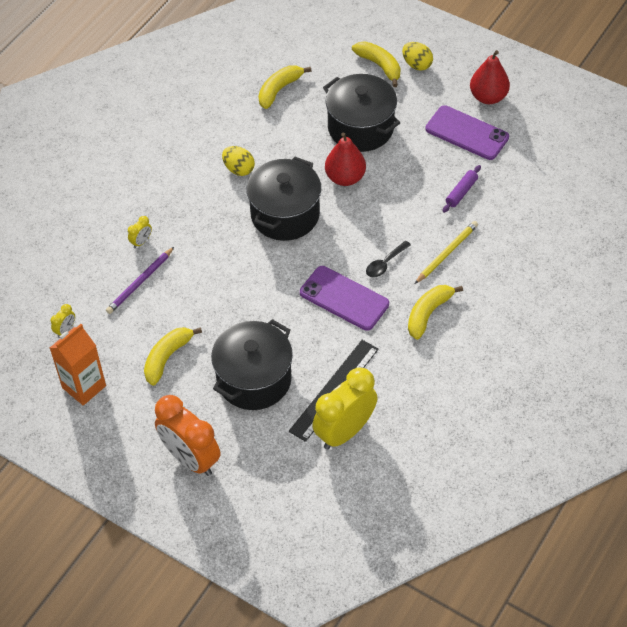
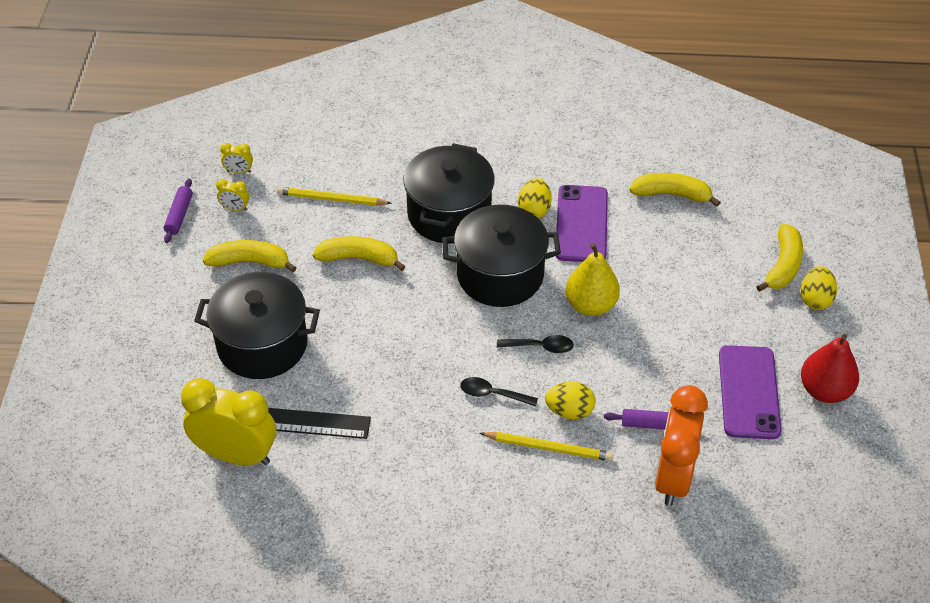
camera: 60 degrees right, 5 degrees down
(84, 387) = (179, 215): orange carton -> purple rolling pin
(140, 282) = (331, 199): purple pencil -> yellow pencil
(141, 242) = (383, 177): yellow clock -> yellow clock (235, 208)
(190, 458) = (135, 336): orange clock -> orange clock (673, 477)
(344, 298) = (418, 377): purple phone -> purple phone (581, 224)
(345, 178) = (591, 305): red pear -> yellow pear
(360, 128) = (674, 288): black pot -> black pot (449, 214)
(362, 220) = (540, 347): none -> black spoon
(424, 229) = (569, 411): none -> yellow egg
(428, 313) = (447, 466): yellow banana -> yellow banana (359, 258)

